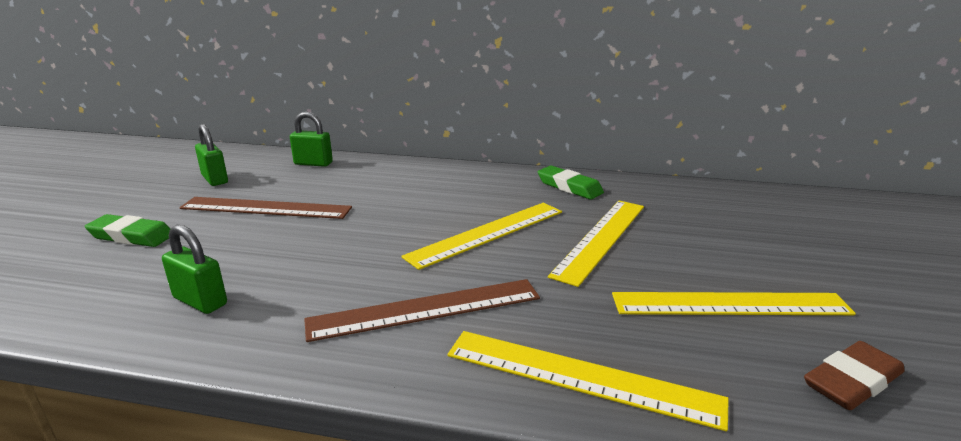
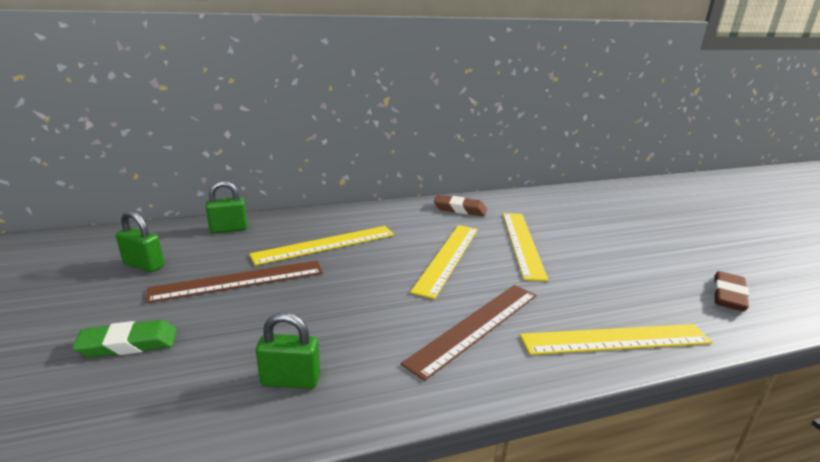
camera: 30 degrees left, 0 degrees up
(569, 187) = (460, 209): green eraser -> brown eraser
(730, 304) = (634, 268): yellow ruler -> yellow ruler (325, 244)

